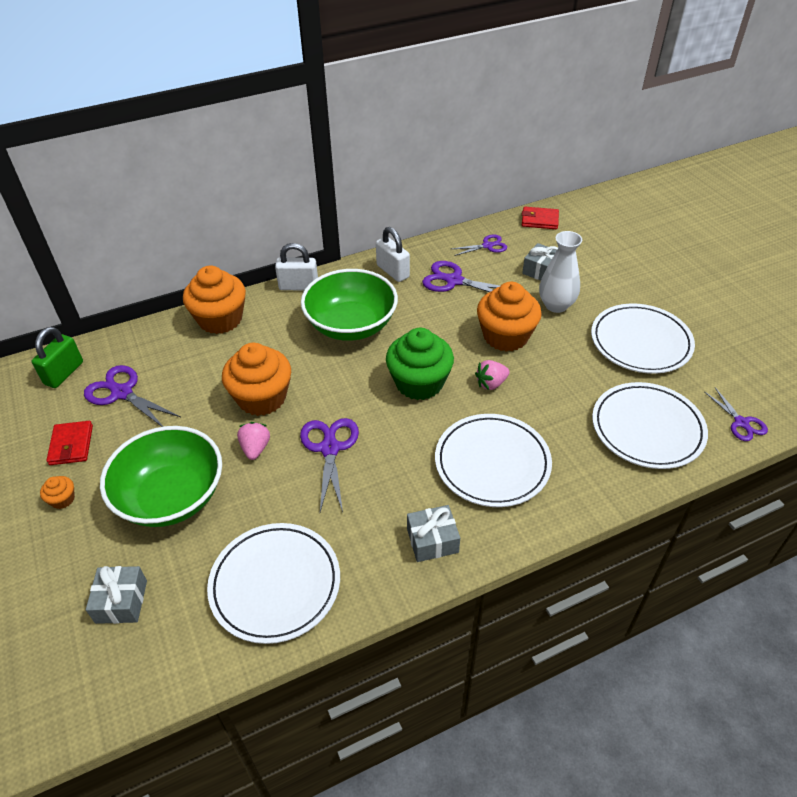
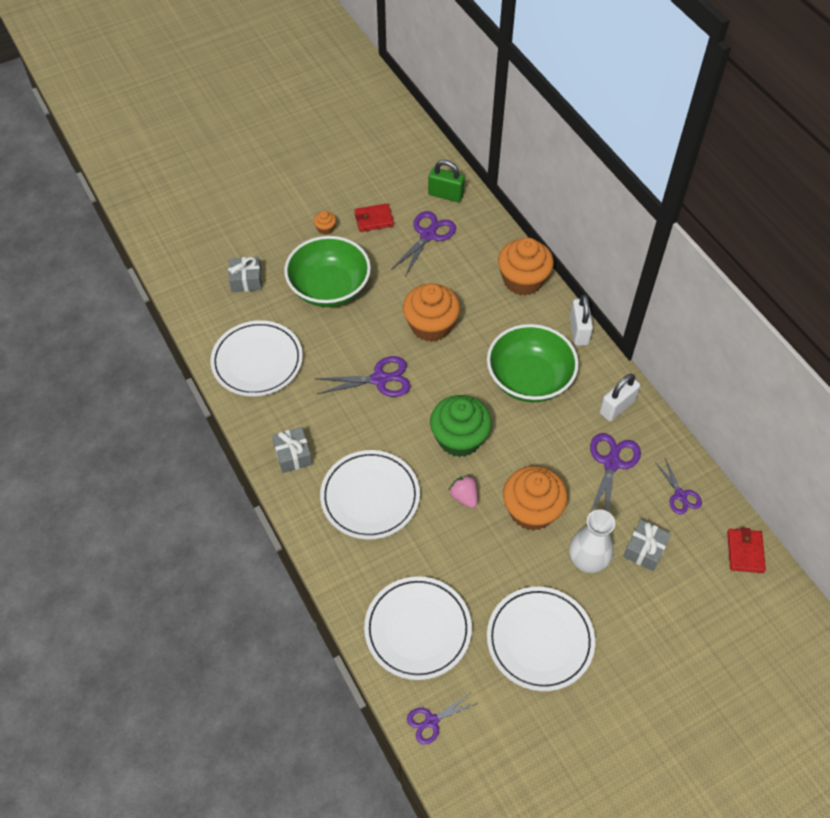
camera: 85 degrees right, 10 degrees up
(255, 448) = (377, 330): pink strawberry -> none

